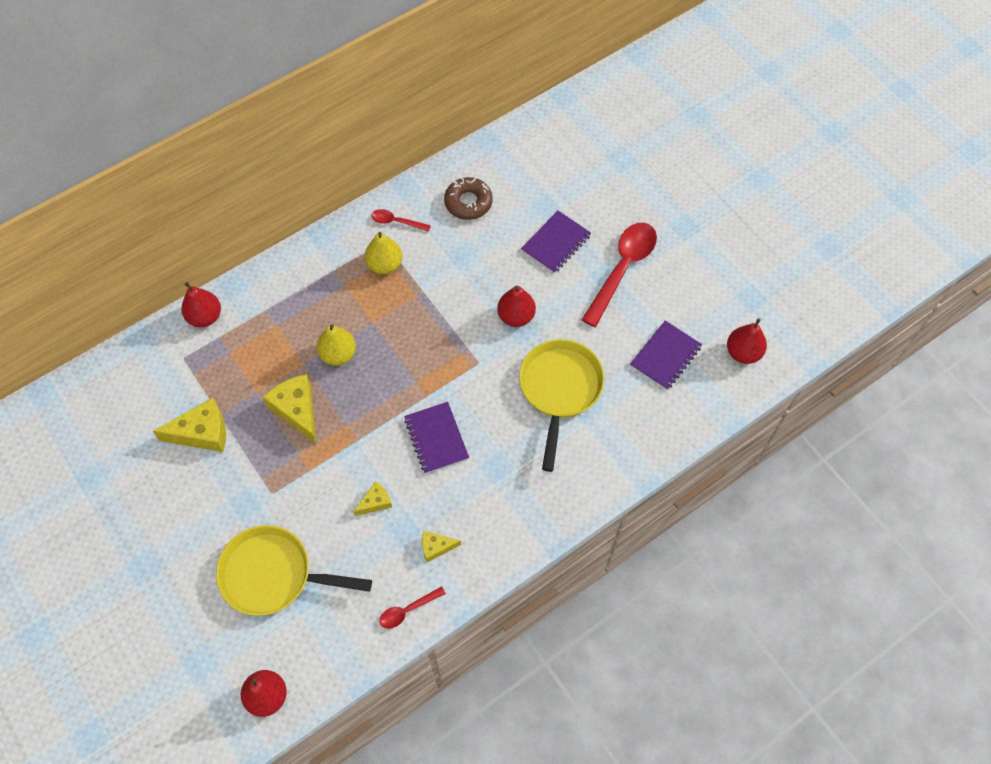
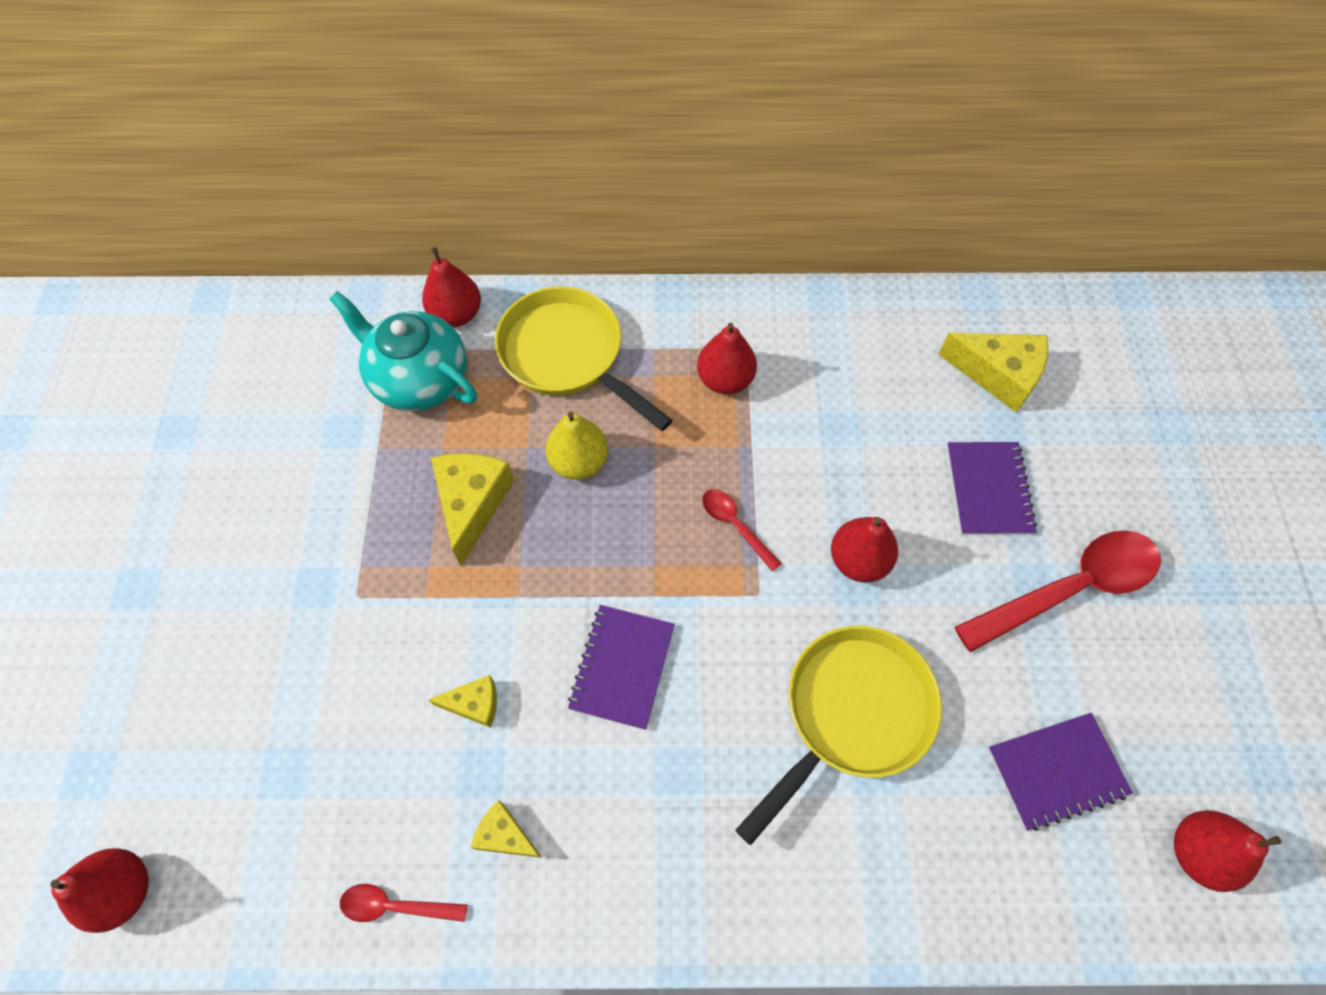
camera: 35 degrees right, 0 degrees up
(202, 433) = (339, 458): yellow cheese -> yellow cheese (998, 375)
(213, 365) = (419, 380): none -> turquoise teapot
(273, 575) = (269, 714): yellow pan -> yellow pan (567, 355)
(385, 265) = (725, 379): yellow pear -> red pear
(396, 222) = (780, 332): red spoon -> red spoon (735, 525)
(468, 202) = (897, 361): brown donut -> none
(556, 243) = (988, 489): purple notebook -> purple notebook turned 75 degrees counterclockwise

